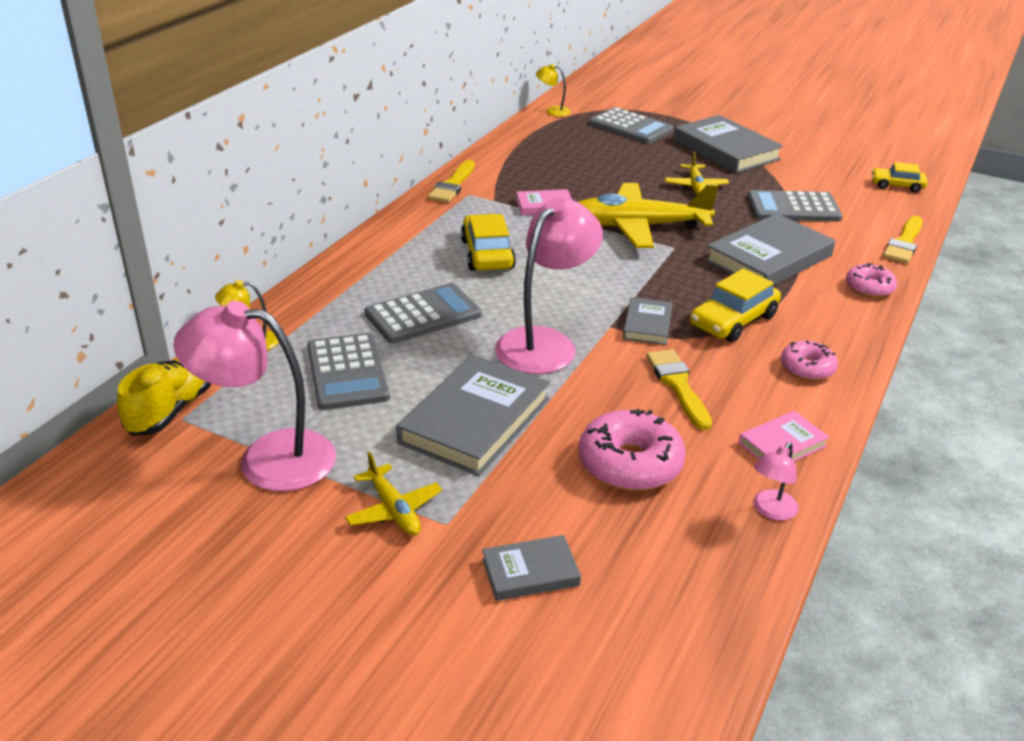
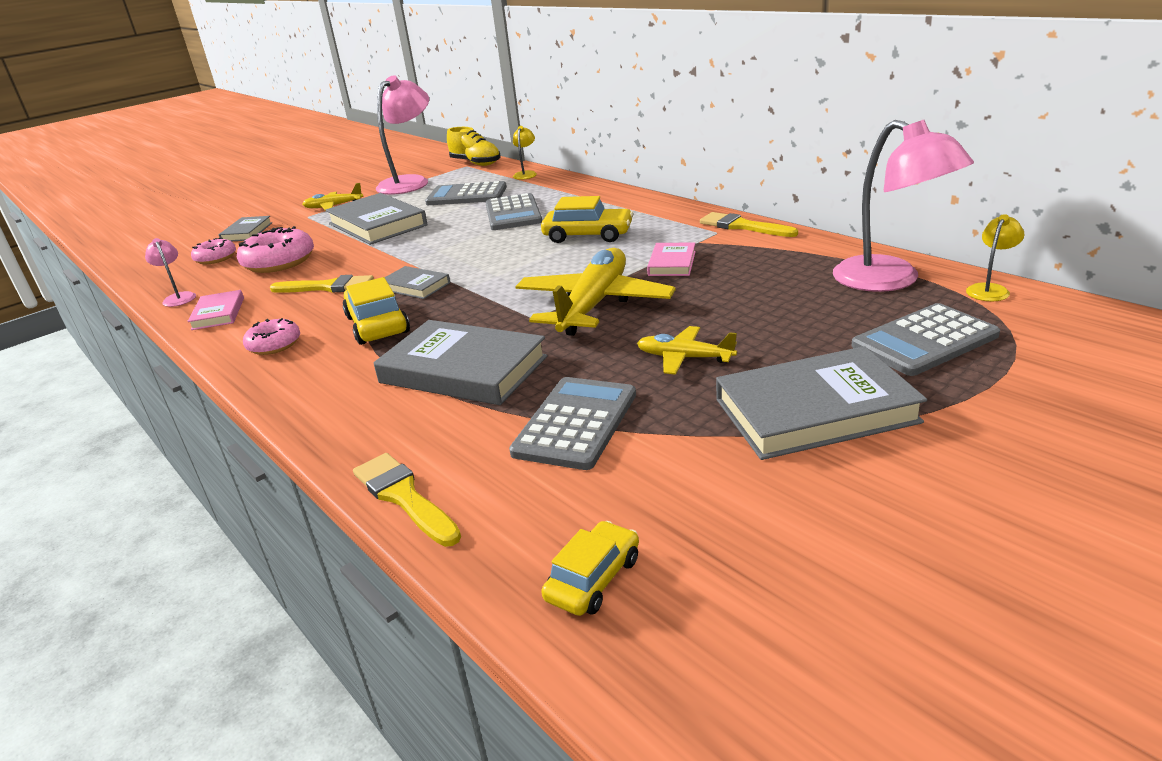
camera: 115 degrees right, 5 degrees down
(545, 343) = (434, 248): pink lamp -> pink lamp (890, 280)
(769, 258) = (463, 370): grey book -> grey book turned 45 degrees counterclockwise
(869, 288) = (341, 422): pink donut -> pink donut (216, 258)

